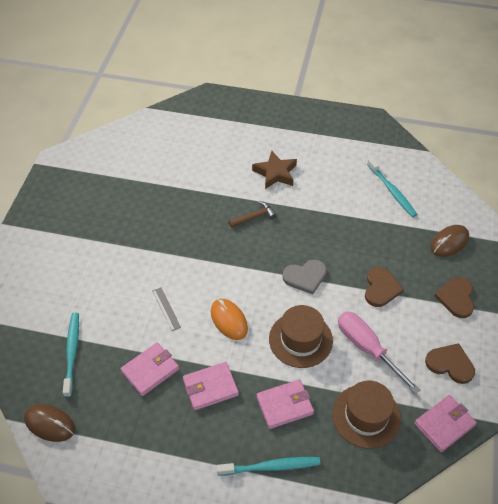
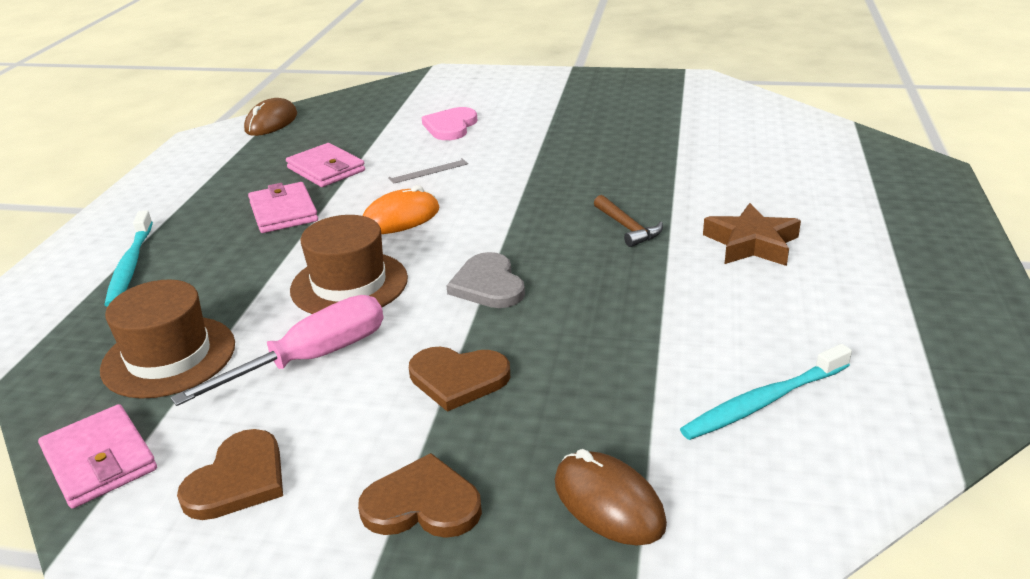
camera: 90 degrees right, 20 degrees down
(72, 352) = (368, 122): turquoise toothbrush -> none
(96, 298) = (450, 126): none -> pink heart
(284, 405) = (227, 273): pink wallet -> none

